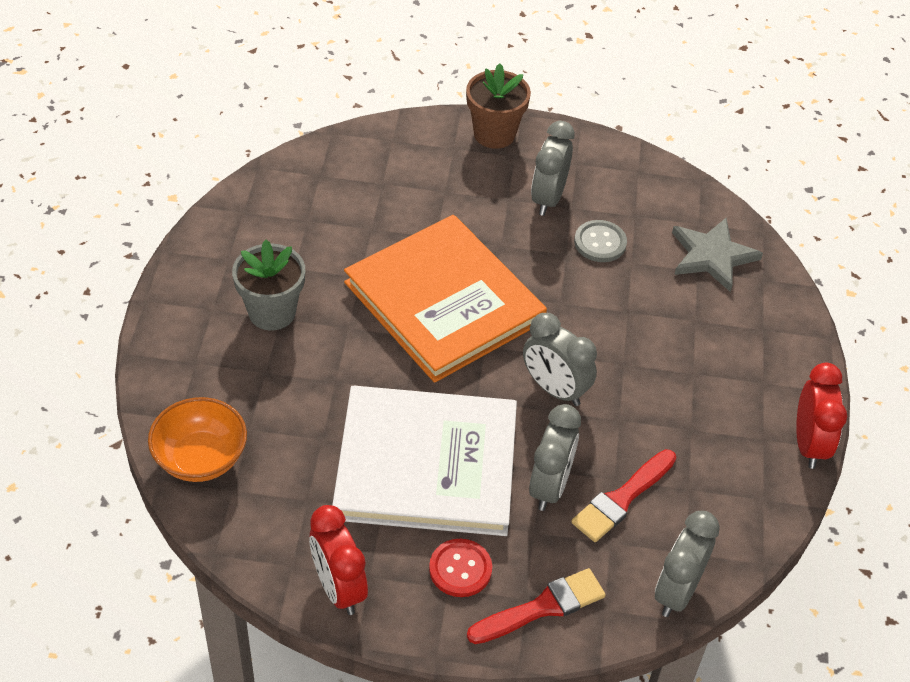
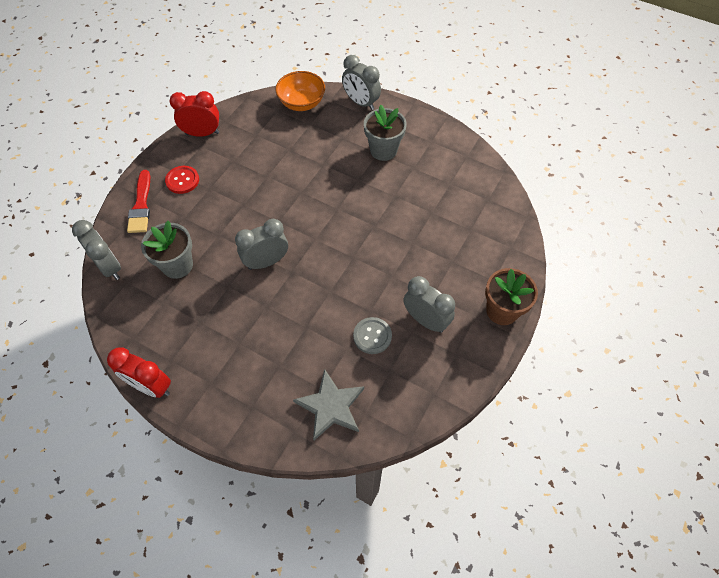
camera: 115 degrees right, 10 degrees up
(426, 465) = (249, 186): white book -> none
(444, 302) = (357, 230): orange book -> none
(549, 486) = (205, 234): grey clock -> grey clock (361, 103)
(622, 499) = (177, 265): red brush -> grey flower pot

